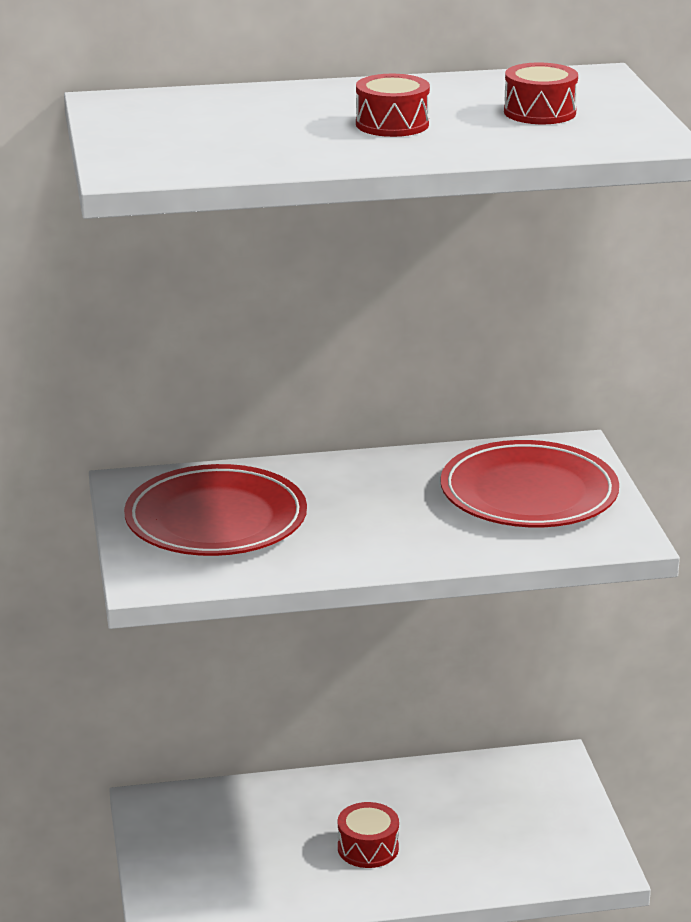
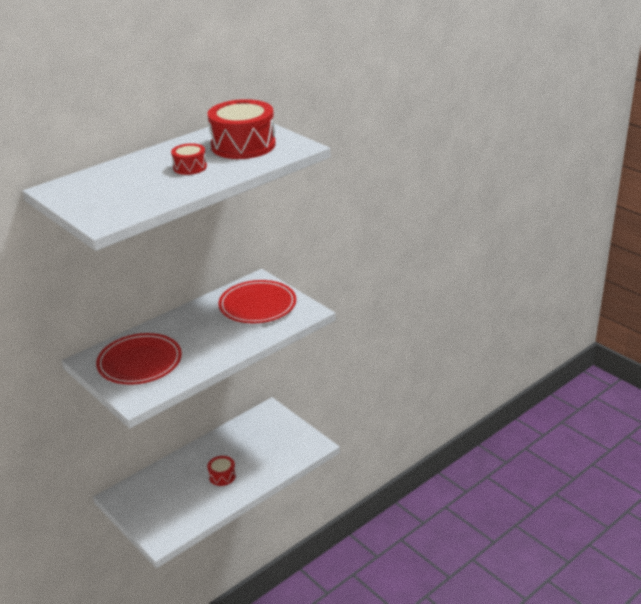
camera: 30 degrees left, 5 degrees up
(539, 112) = (243, 145): red drum -> red drum, size x2.02

